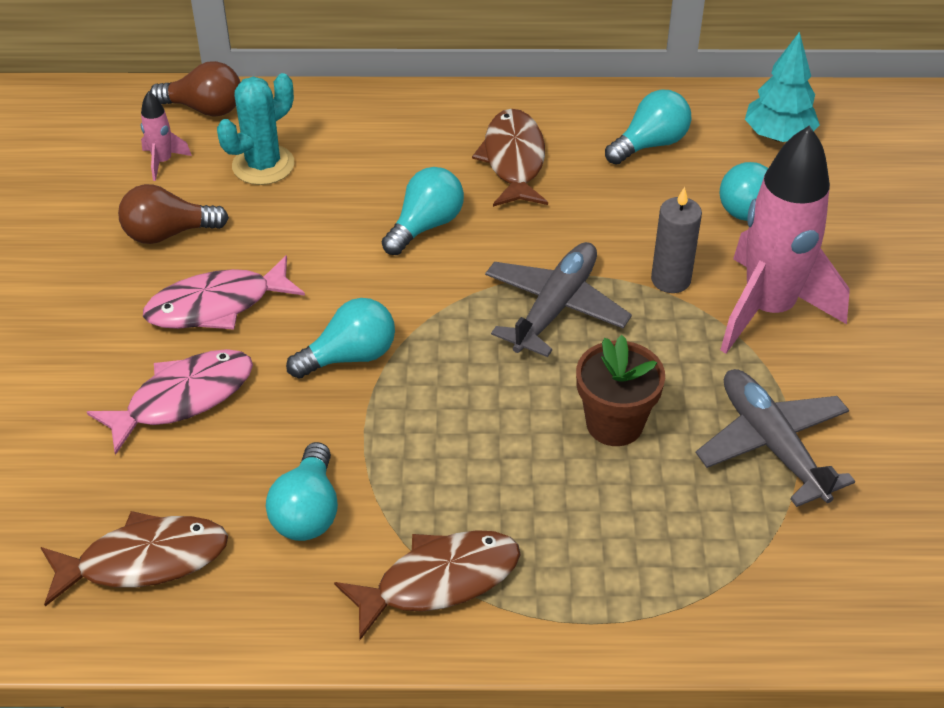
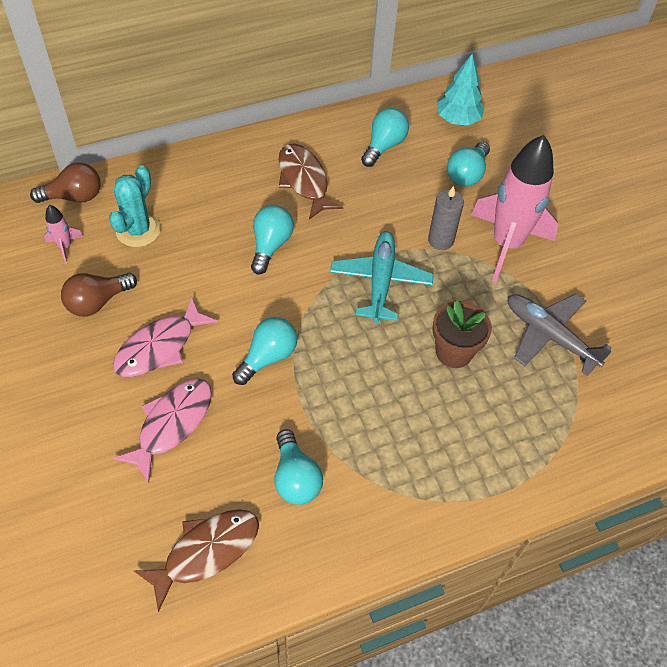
camera: 25 degrees left, 10 degrees up
(439, 581) = (401, 497): brown fish -> none
(555, 307) = (380, 281): grey plane -> turquoise plane

